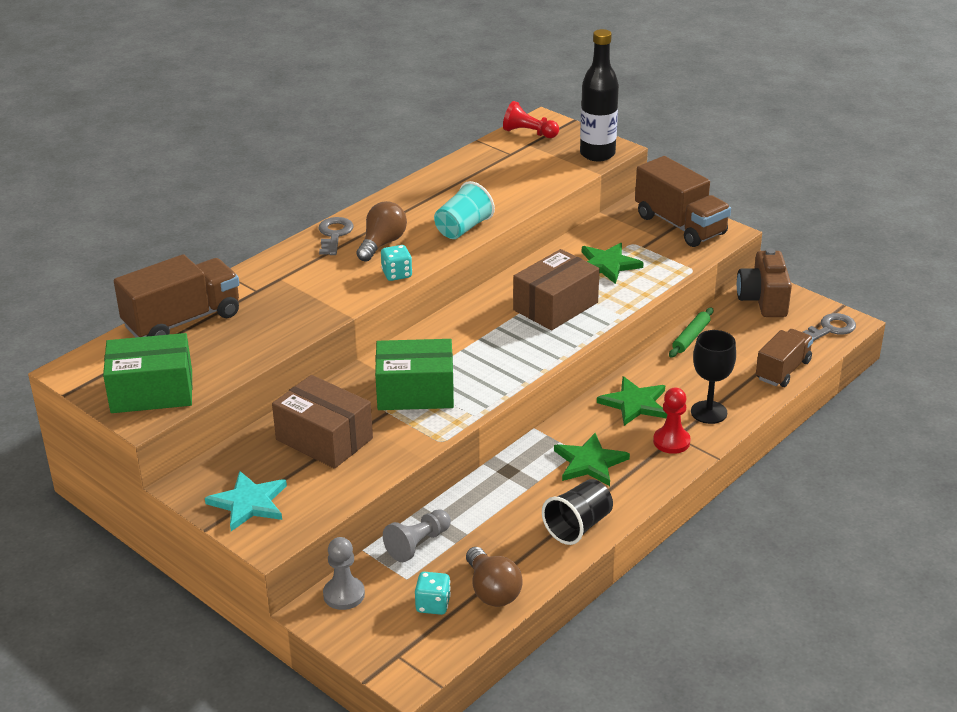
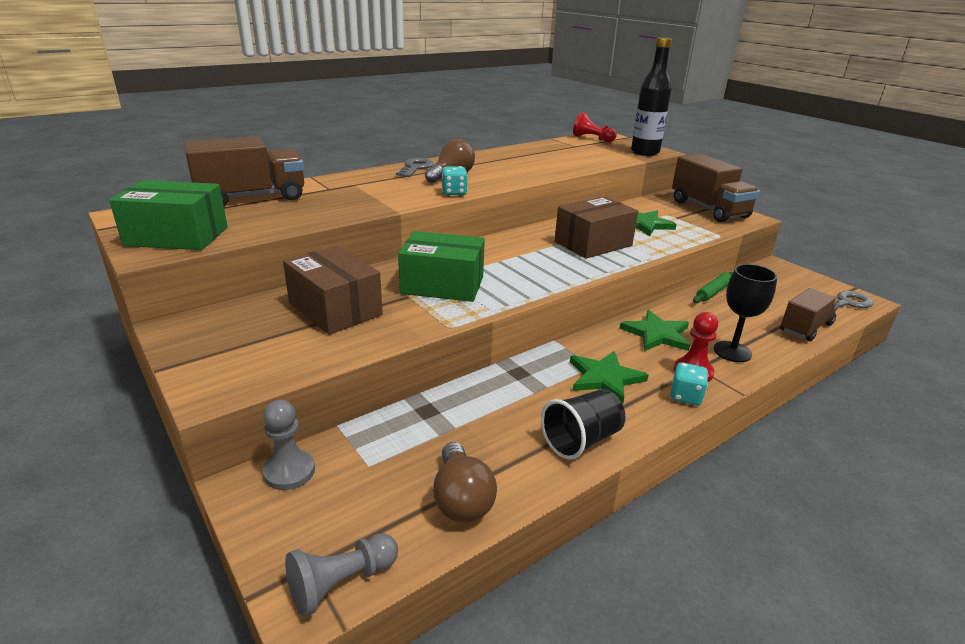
camera: 10 degrees right, 5 degrees down
(249, 503) = (221, 352): turquoise star -> none
(418, 544) = (398, 429): grey pawn -> grey pawn (341, 583)
(433, 604) = (384, 503): turquoise dice -> turquoise dice (686, 396)
(463, 228) = (523, 175): turquoise cup -> none
(763, 300) = (779, 275): brown camera -> none

